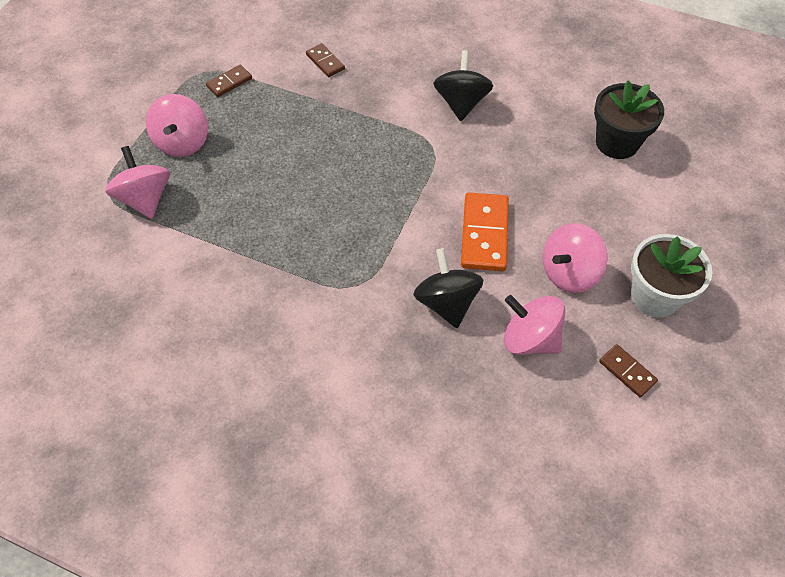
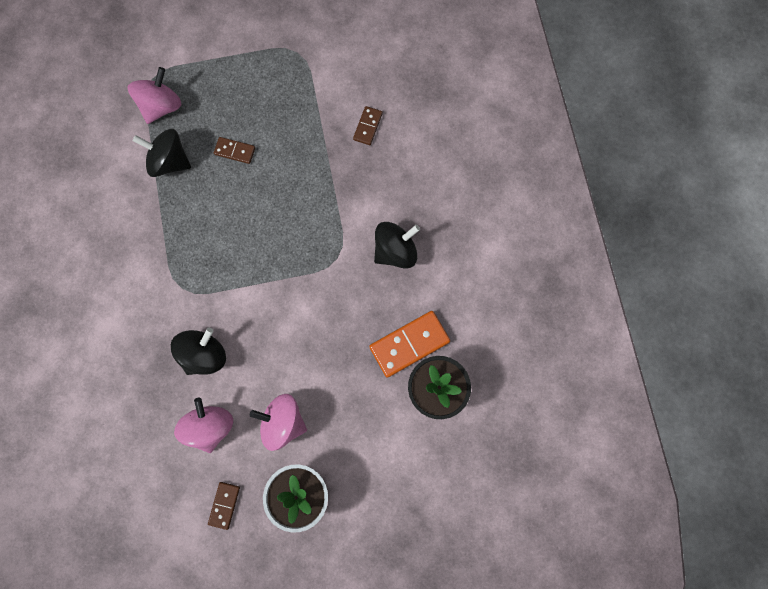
camera: 55 degrees right, 20 degrees up
(182, 142) = (223, 91): pink spinning top -> none
(211, 223) = (169, 161): none -> black spinning top
(229, 82) = (299, 77): brown domino -> brown domino (235, 151)
(484, 234) = (279, 344): orange domino -> orange domino (409, 344)

